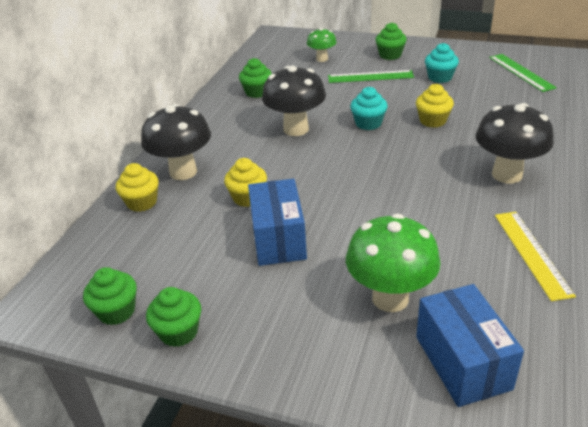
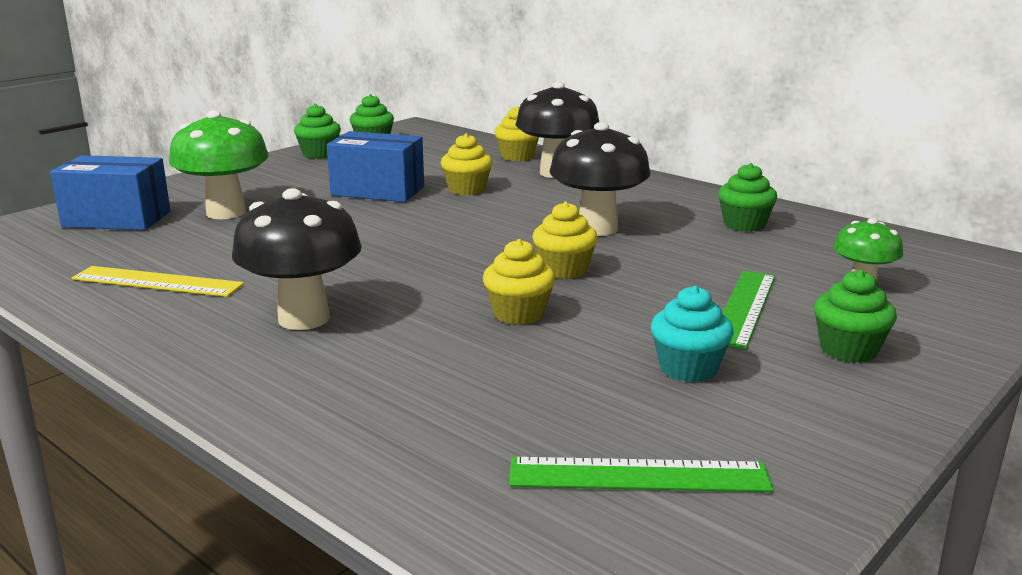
camera: 110 degrees right, 15 degrees down
(368, 123) = (564, 270): turquoise cupcake -> yellow cupcake

